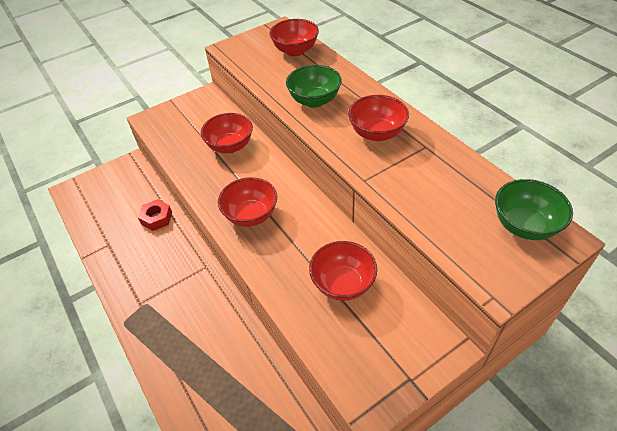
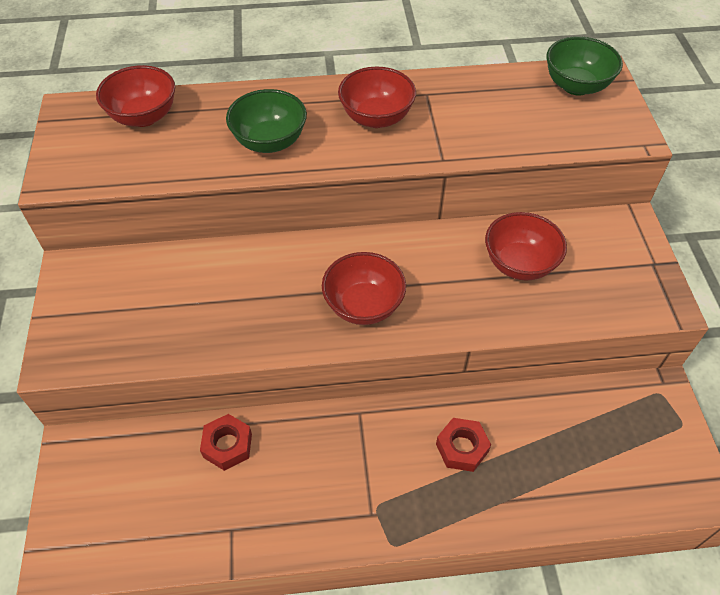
camera: 65 degrees left, 5 degrees up
(205, 332) = (462, 448): none -> red nut
(230, 146) = (215, 281): red bowl -> none

